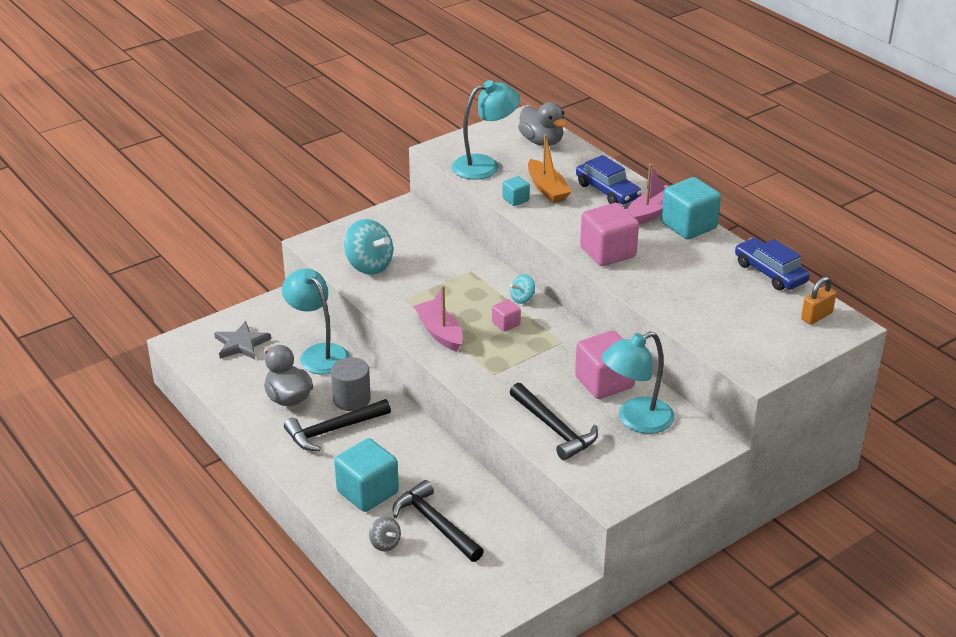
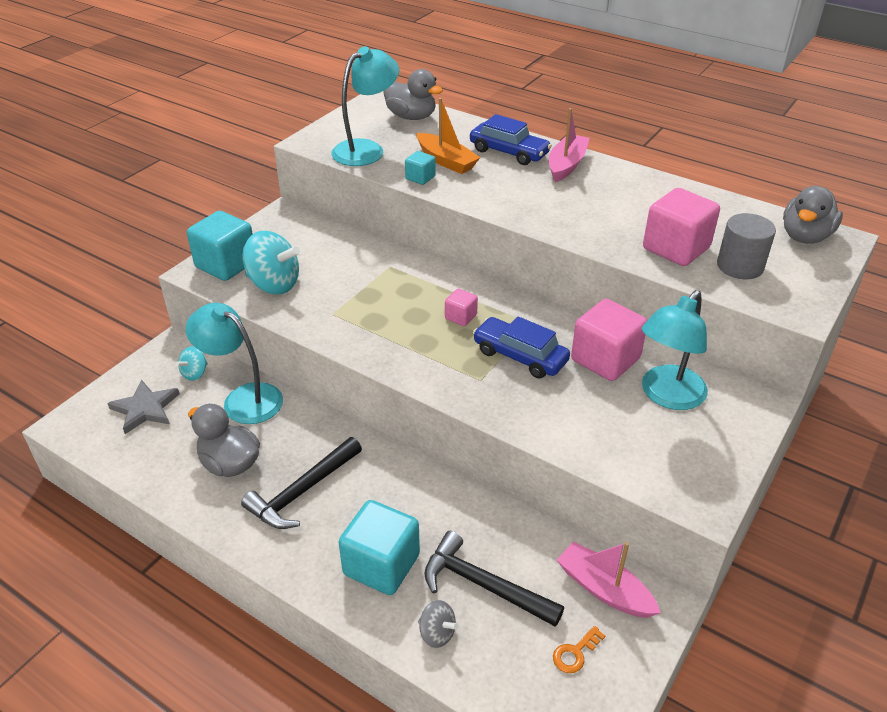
camera: 20 degrees left, 5 degrees up
(351, 399) = (307, 445): grey cylinder -> grey cylinder (740, 266)
(439, 332) = (393, 344): pink boat -> pink boat (604, 589)
(477, 581) = (575, 653): none -> orange key
(522, 299) = (462, 285): turquoise spinning top -> turquoise spinning top (195, 373)
(554, 428) = (587, 430): black hammer -> none
(608, 252) = (552, 214): pink cube -> pink cube (676, 248)
(689, 226) = (612, 171): turquoise cube -> turquoise cube (226, 264)
(770, 273) = (725, 201): blue car -> blue car (520, 356)
(816, 316) = (805, 236): orange padlock -> grey duck

